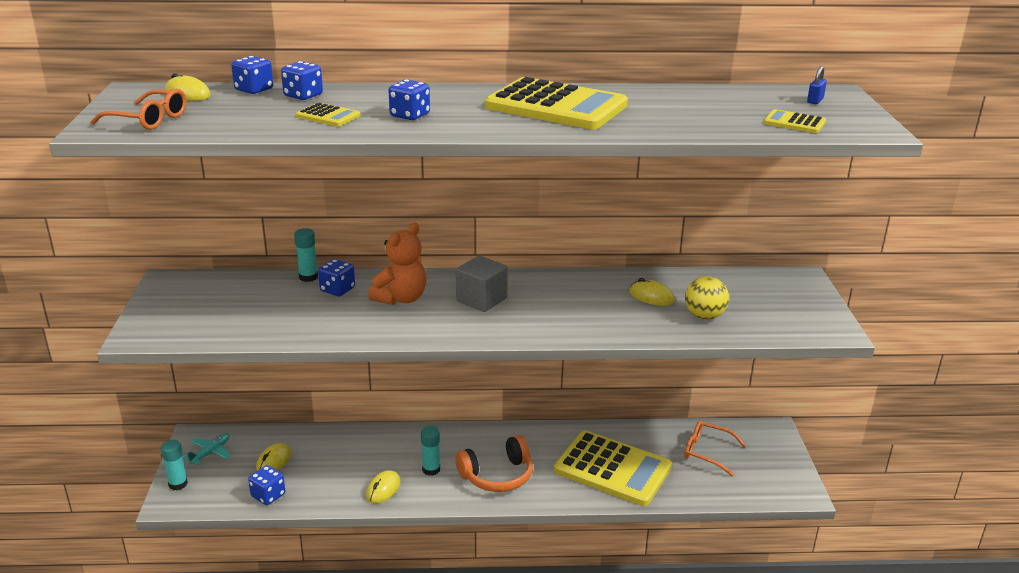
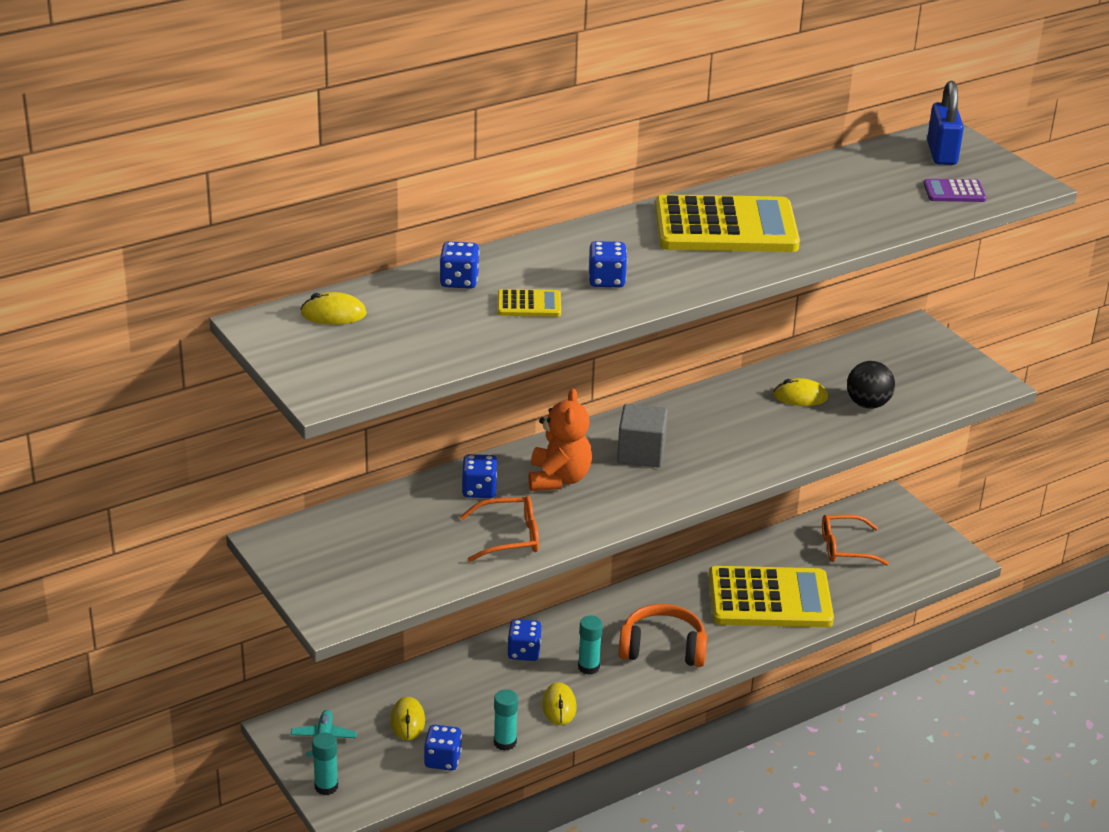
camera: 30 degrees left, 5 degrees up
(148, 120) = (355, 363): orange glasses -> orange glasses (509, 537)
(254, 89) = (393, 286): blue dice -> blue dice (524, 652)
(308, 277) = (428, 485): turquoise glue stick -> turquoise glue stick (505, 742)
(497, 476) = (662, 648): orange headphones -> orange headphones turned 120 degrees counterclockwise
(704, 316) = (868, 404): yellow ball -> black ball
(794, 123) = (954, 192): yellow calculator -> purple calculator
(815, 101) = (941, 153): blue padlock -> blue padlock, size x2.05

